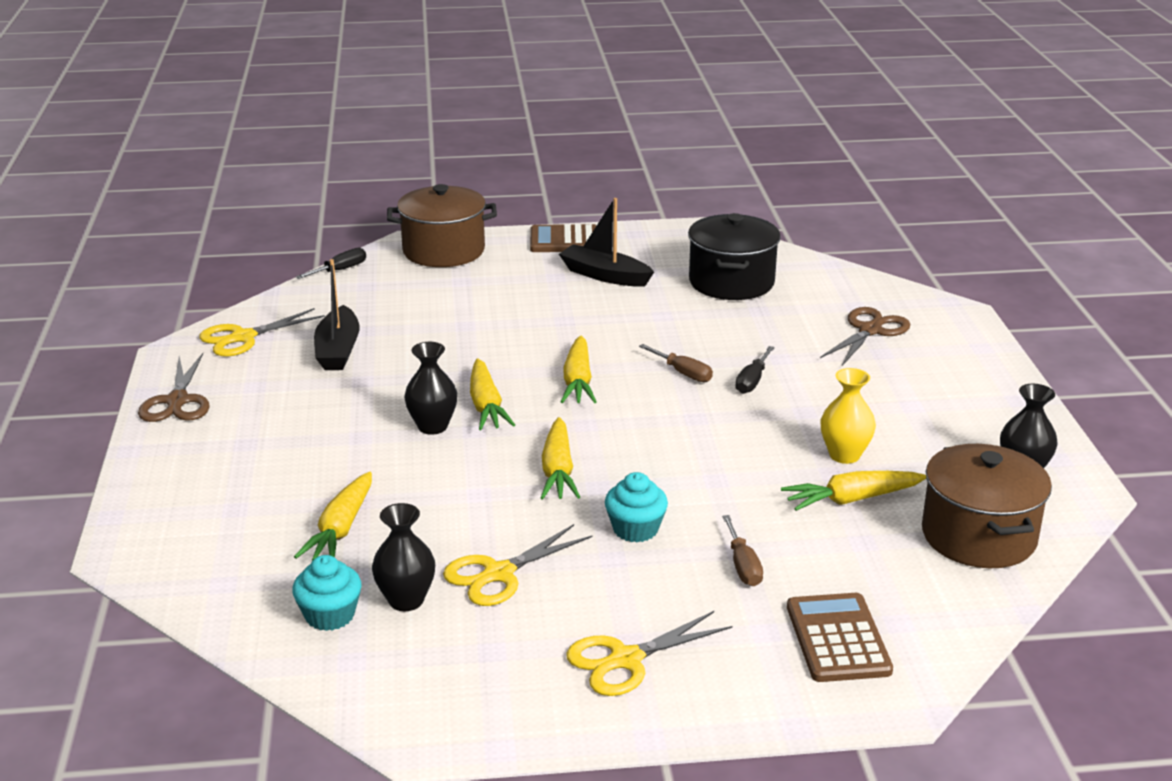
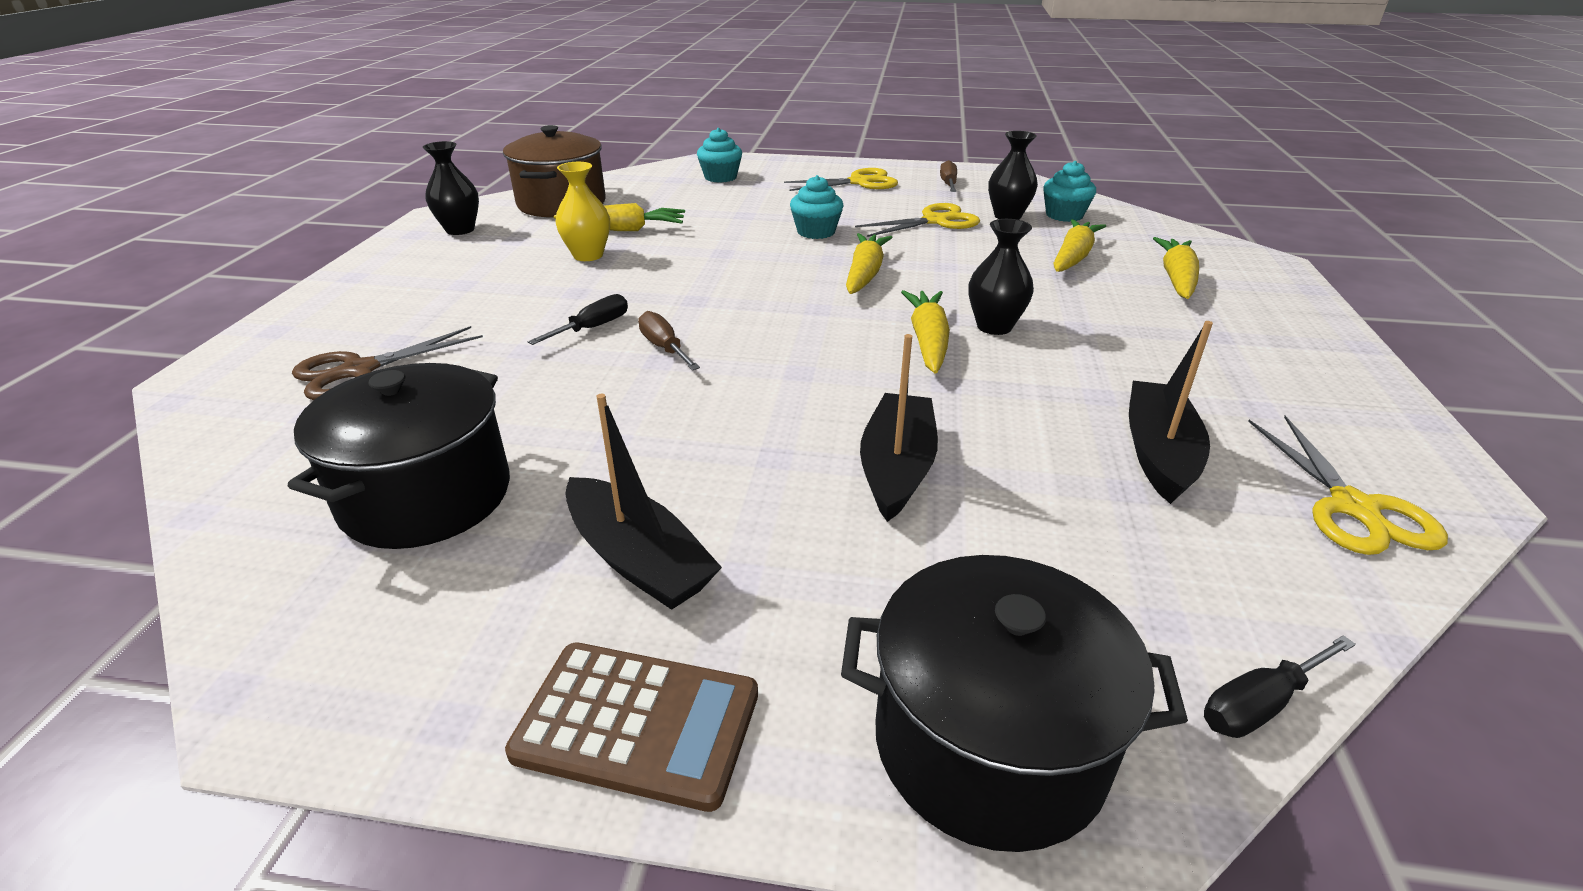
camera: 165 degrees left, 5 degrees up
(177, 401) = (1361, 400): brown scissors -> none
(243, 337) = (1353, 507): yellow scissors -> yellow scissors turned 105 degrees clockwise
(444, 251) = (988, 744): brown pot -> black pot
(493, 324) = (896, 468): none -> black boat
(578, 381) = (802, 355): yellow carrot -> yellow carrot (1176, 278)
(742, 566) = (749, 208): brown screwdriver -> brown screwdriver (948, 184)
(838, 639) = (720, 177): brown calculator -> turquoise cupcake

